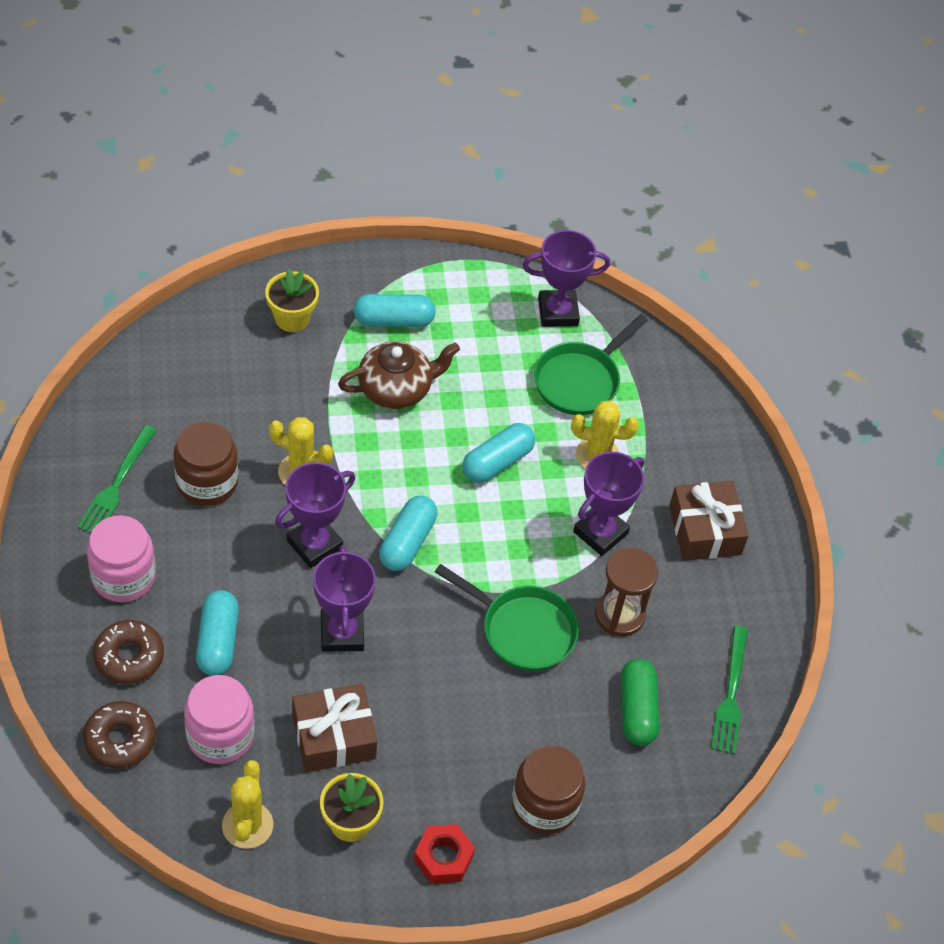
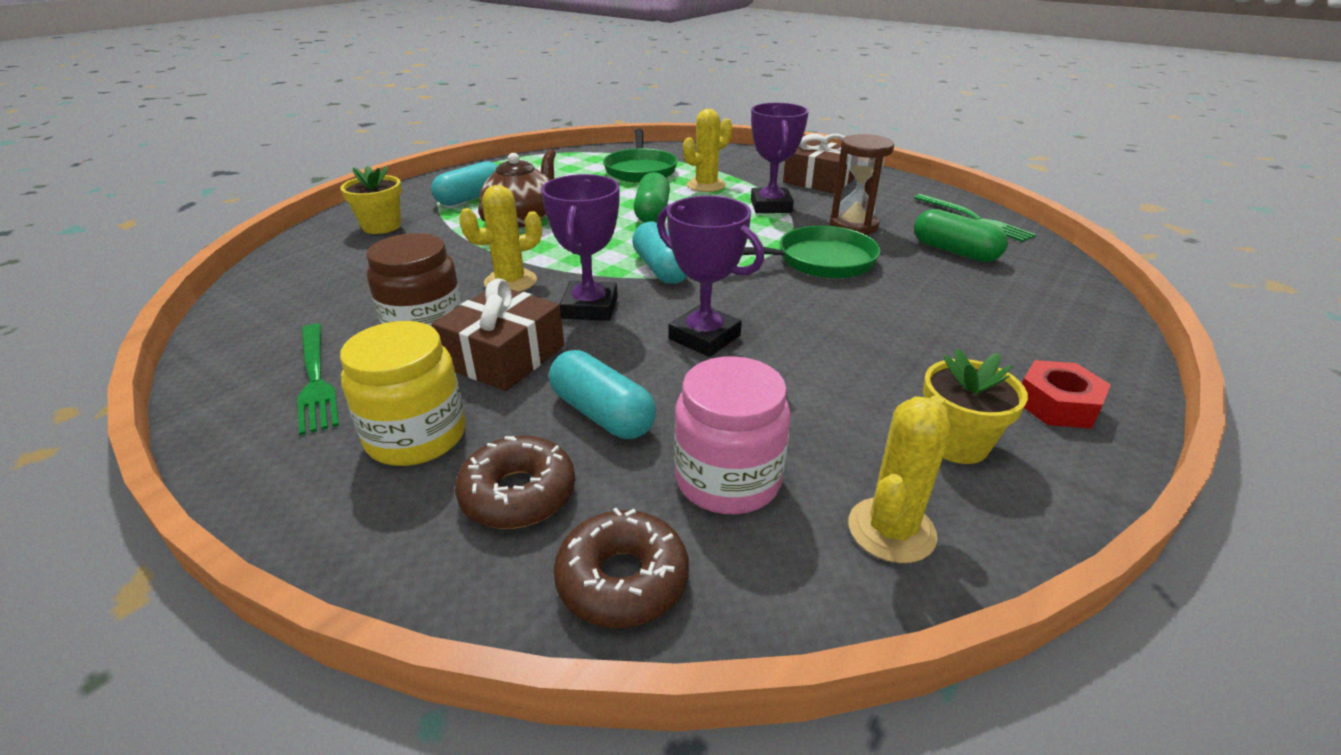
camera: 40 degrees left, 20 degrees down
(123, 577) = (416, 436): pink jar -> yellow jar
(247, 825) = (891, 530): yellow cactus -> yellow cactus turned 75 degrees clockwise
(333, 736) = (823, 399): brown gift -> brown gift (504, 356)
(497, 462) = (652, 213): turquoise capsule -> green capsule
(544, 805) = (1026, 324): brown jar -> none
(558, 312) = (579, 158): purple trophy -> none

